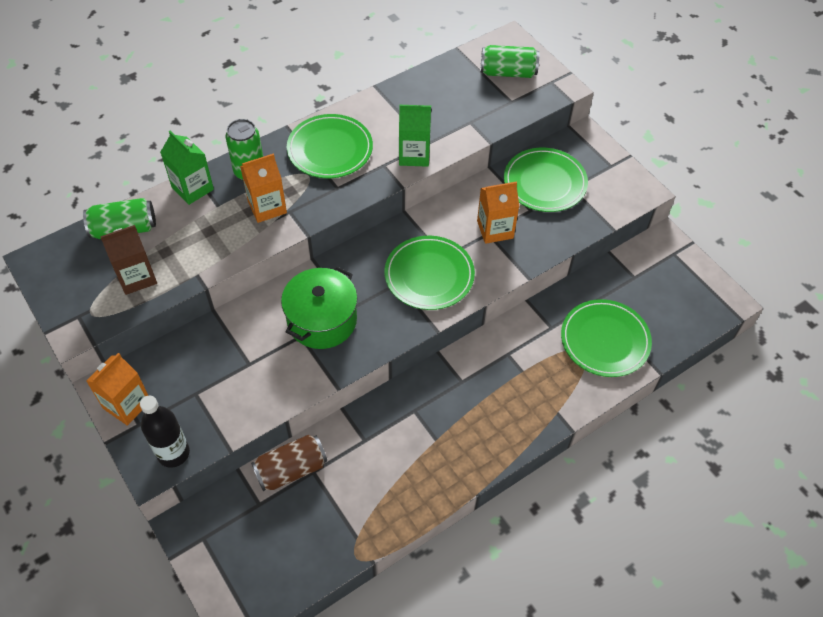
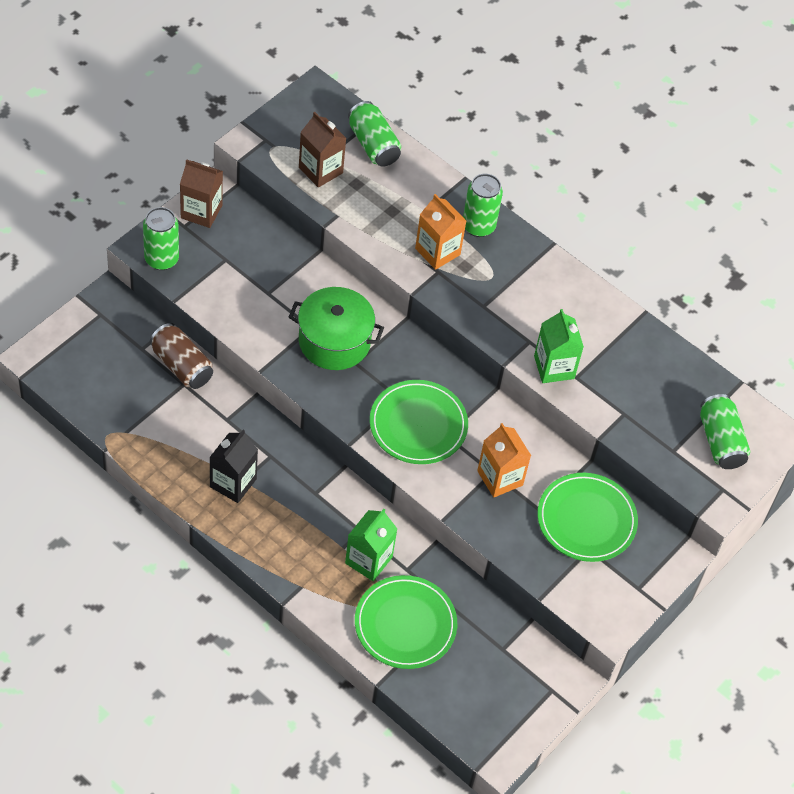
camera: 70 degrees right, 0 degrees up
(127, 404) = (201, 211): orange carton -> brown carton
(173, 453) = (161, 259): black bottle -> green can
(192, 188) = (441, 184): green carton -> green carton (368, 560)
(330, 149) = (534, 289): green plate -> none
(437, 448) = (233, 483): none -> black carton

